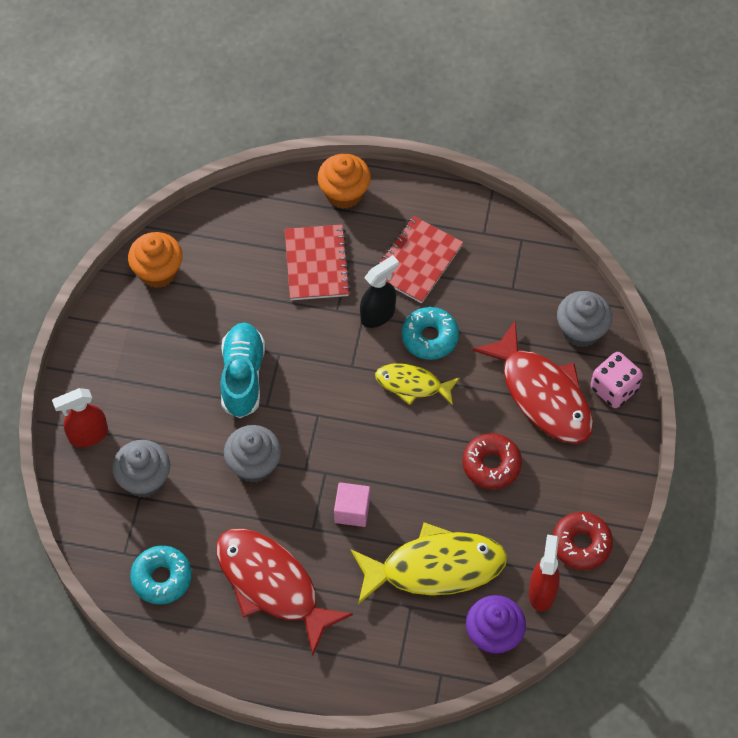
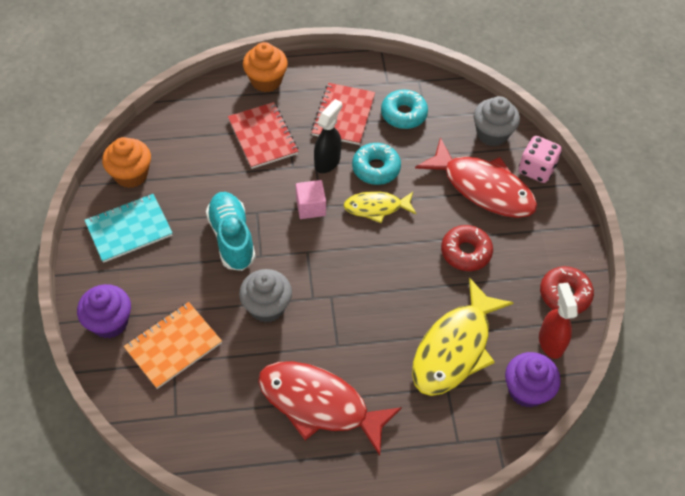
camera: 20 degrees left, 5 degrees down
(88, 435) = (109, 322): red spray bottle -> purple cupcake
(137, 336) = (129, 229): none -> turquoise notebook
(144, 479) = (173, 346): grey cupcake -> orange notebook
(162, 578) = (217, 428): turquoise donut -> turquoise donut (403, 114)
(352, 510) = (365, 321): pink cube -> pink cube (310, 207)
(435, 568) = (454, 348): yellow fish -> yellow fish turned 150 degrees clockwise

